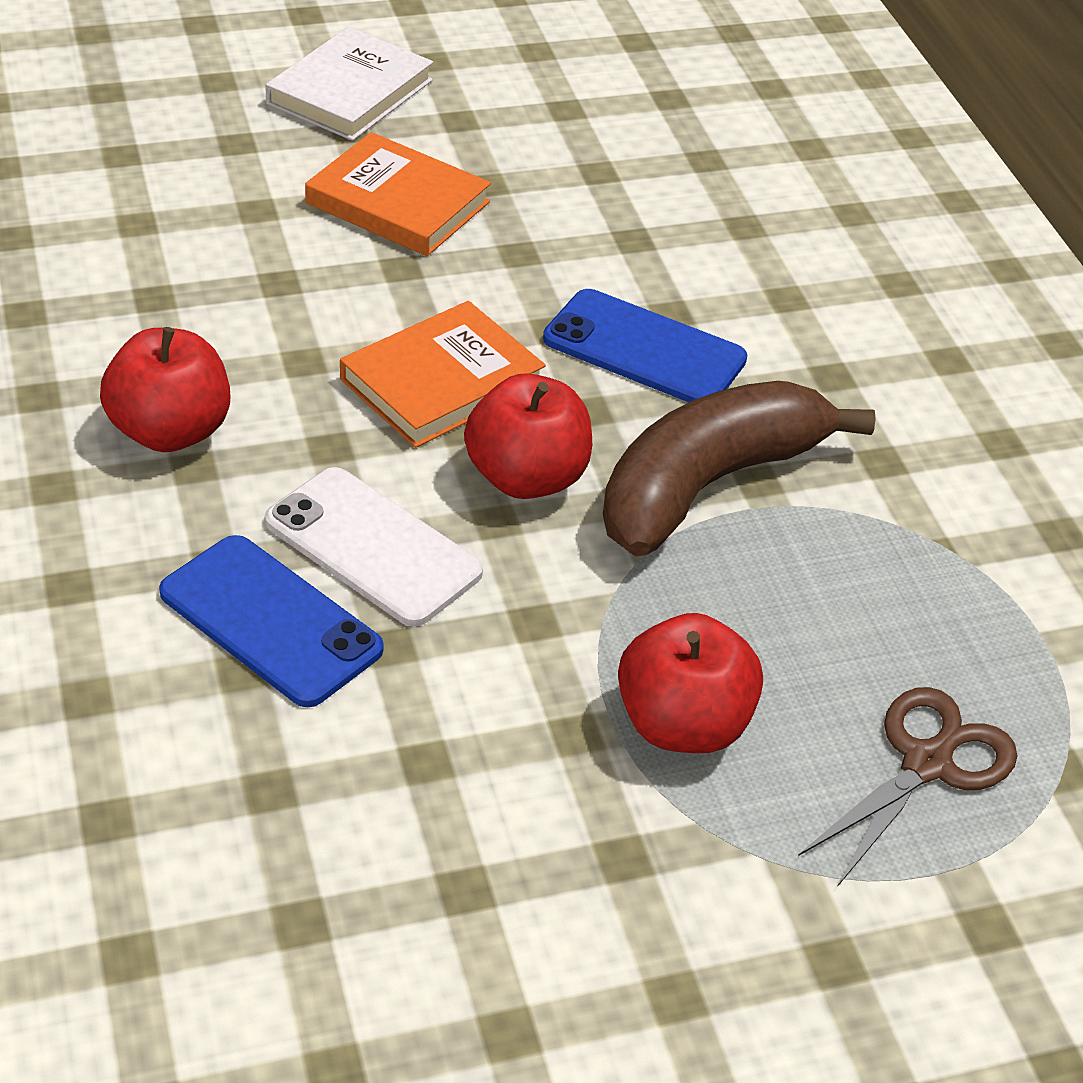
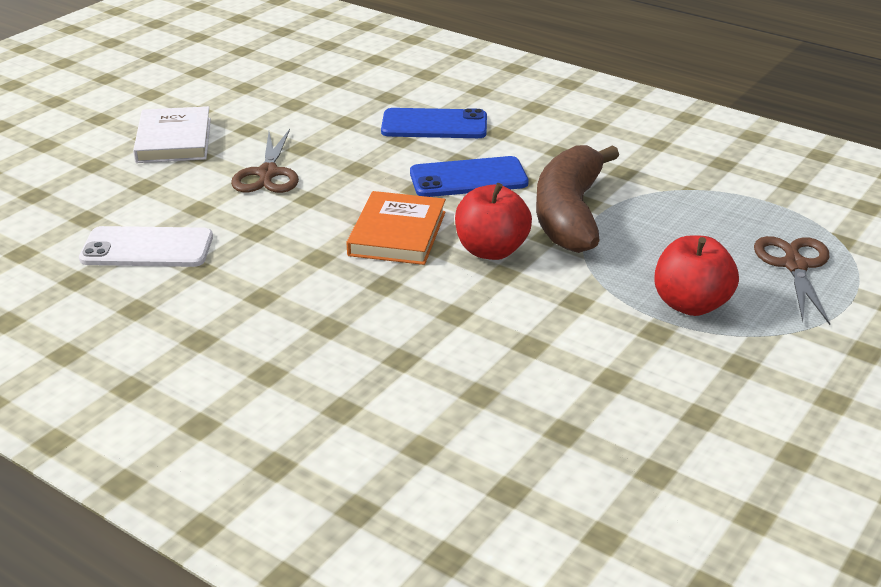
camera: 35 degrees left, 10 degrees down
(170, 431) = (295, 319): red apple -> none
(270, 621) = (462, 367): blue phone -> blue phone (434, 125)
(372, 547) = (464, 312): white phone -> white phone (147, 248)
(398, 203) = (268, 174): orange book -> brown scissors

